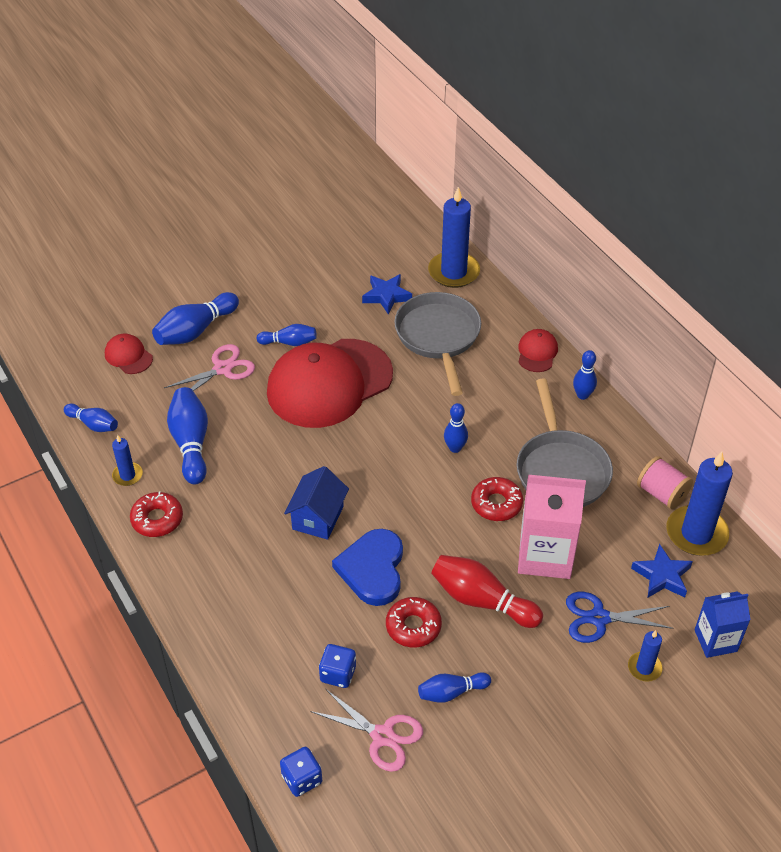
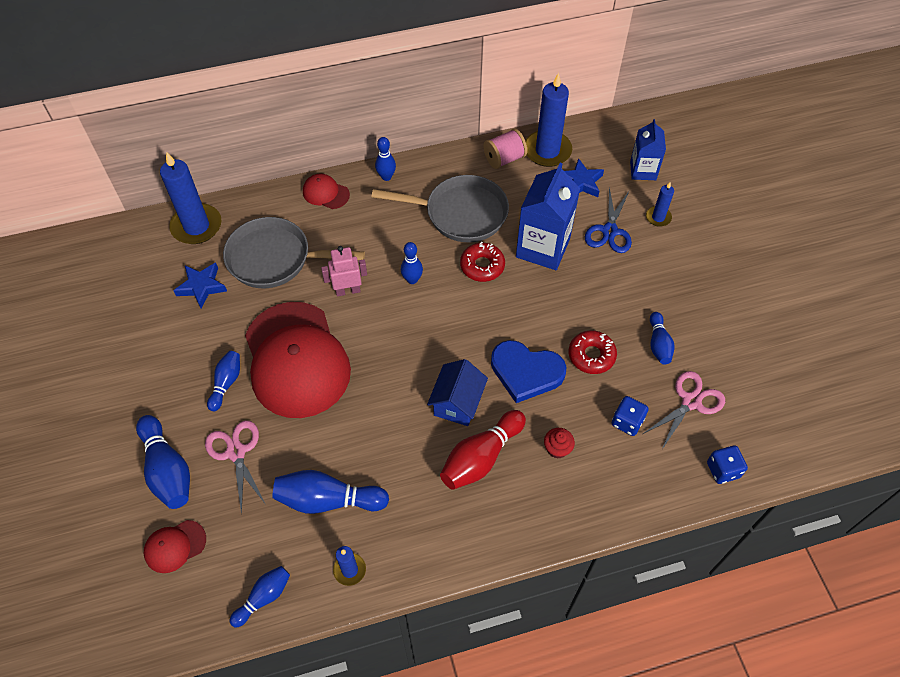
camera: 75 degrees left, 10 degrees up
(157, 519) = (417, 548): red donut -> none
(288, 613) = (557, 448): none -> red cupcake
(318, 518) = (457, 403): blue house -> blue house turned 75 degrees clockwise
(421, 400) = (348, 290): none -> pink robot
(482, 600) = (576, 301): red bowling pin -> red bowling pin (481, 457)
(545, 555) = (543, 248): pink carton -> blue carton

